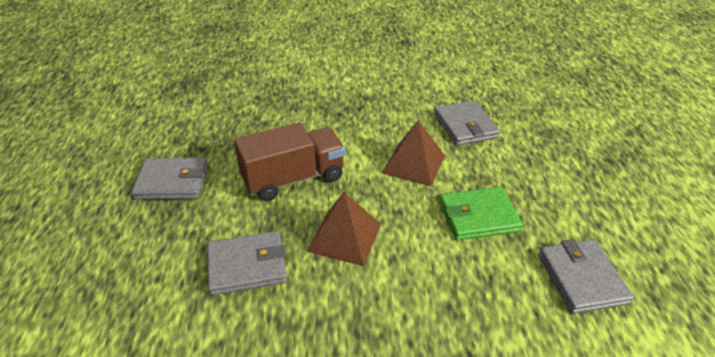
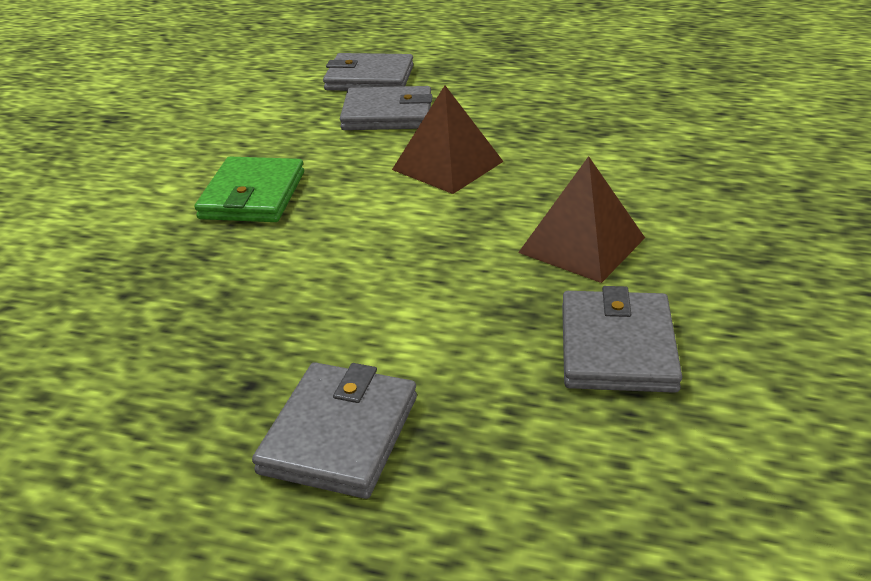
camera: 70 degrees left, 5 degrees down
(293, 178) = (419, 276): brown truck -> none
(478, 216) = (578, 141): green wallet -> green wallet (252, 195)
(582, 278) = (697, 106): grey wallet -> grey wallet (369, 78)

